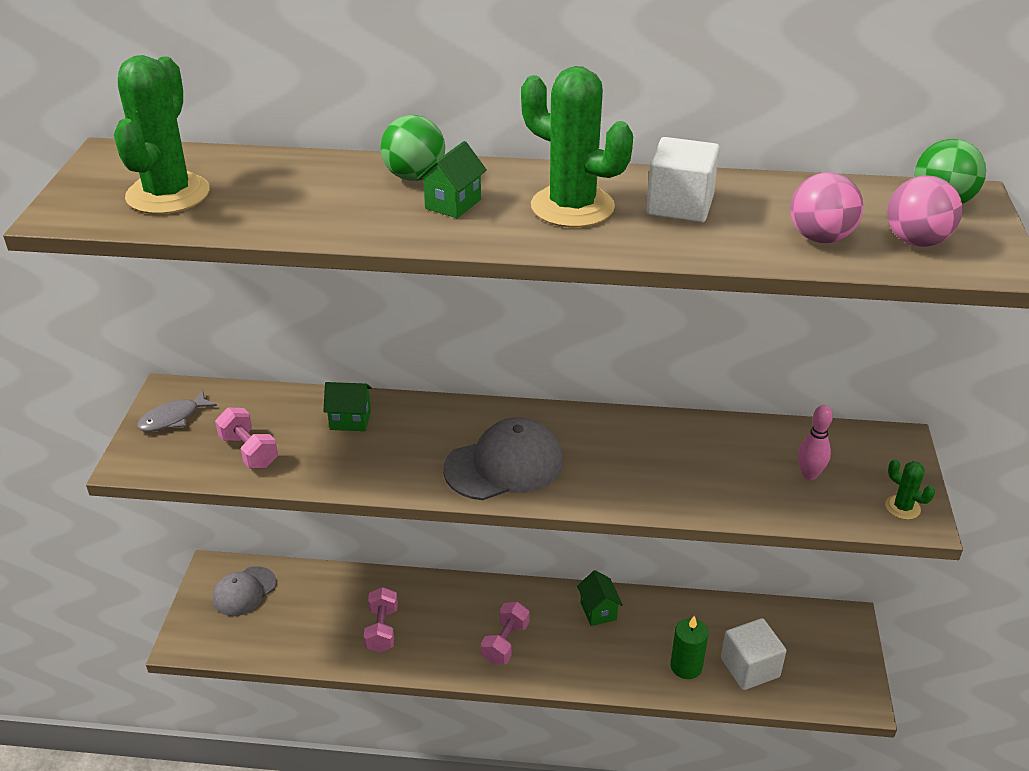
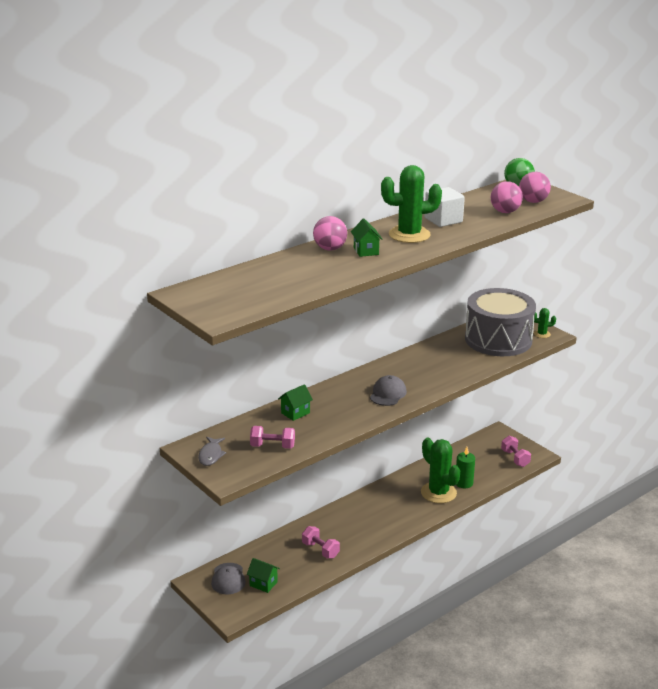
camera: 45 degrees left, 10 degrees down
(168, 194) = (246, 294): green cactus -> green cactus (438, 493)
(414, 177) = (330, 249): green ball -> pink ball
(504, 465) = (388, 394): grey cap -> grey cap, size x0.67
(505, 643) = (382, 520): pink dumbbell -> pink dumbbell (515, 458)
(598, 611) = (402, 486): green house -> green house (263, 584)
(750, 667) = (487, 469): white cube -> none
(809, 474) = (498, 339): pink bowling pin -> grey drum

